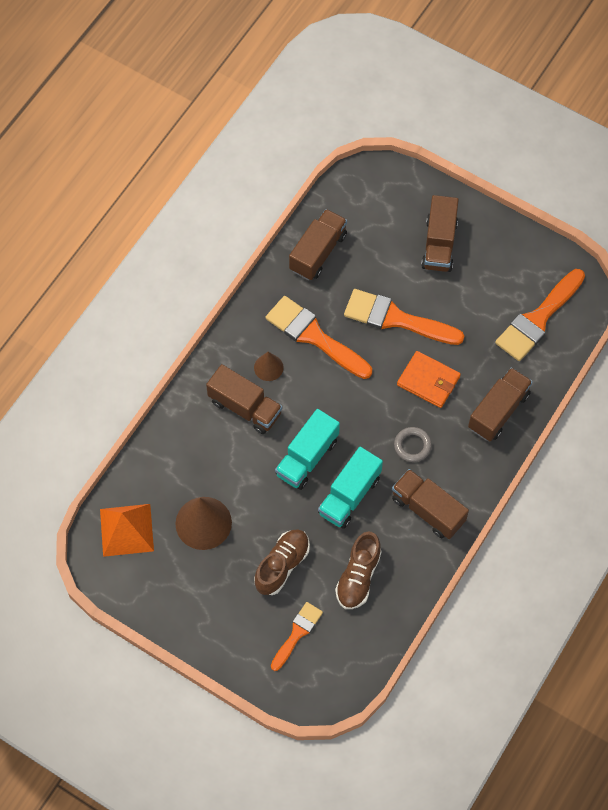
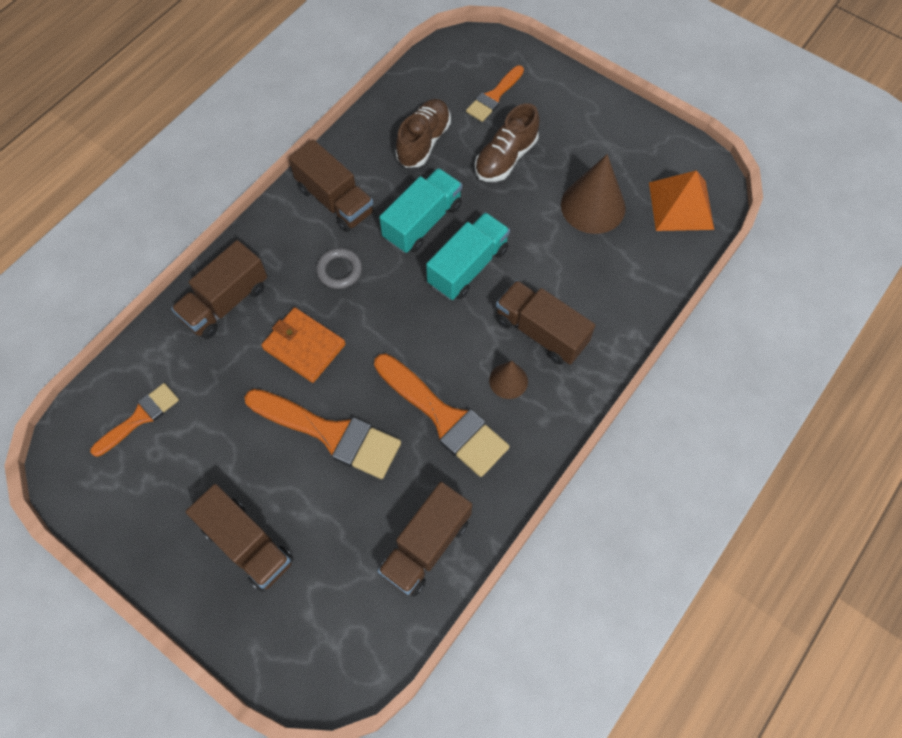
camera: 175 degrees left, 0 degrees up
(439, 244) = (247, 544): brown truck -> brown truck turned 120 degrees clockwise
(538, 319) = (140, 417): orange brush -> orange brush, size x0.59

